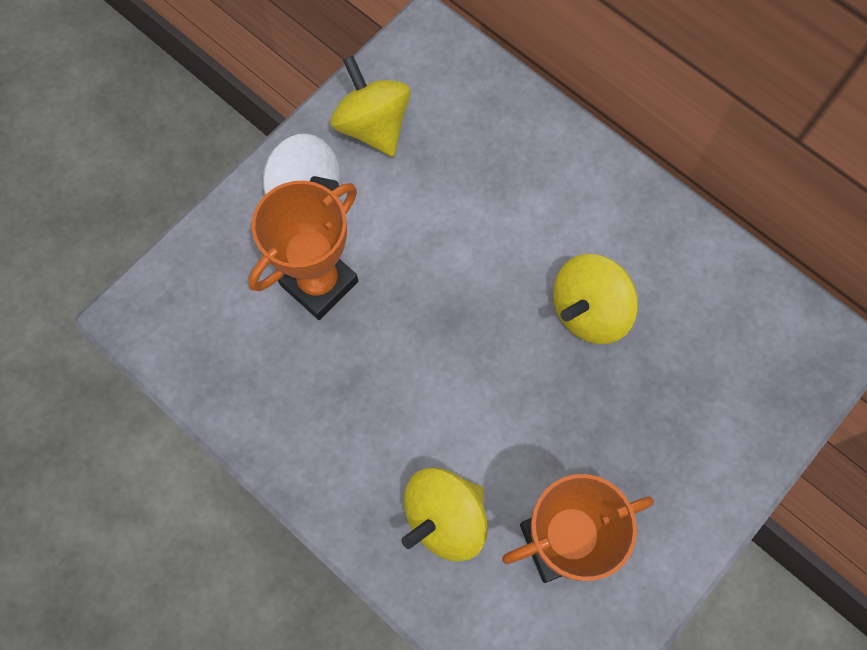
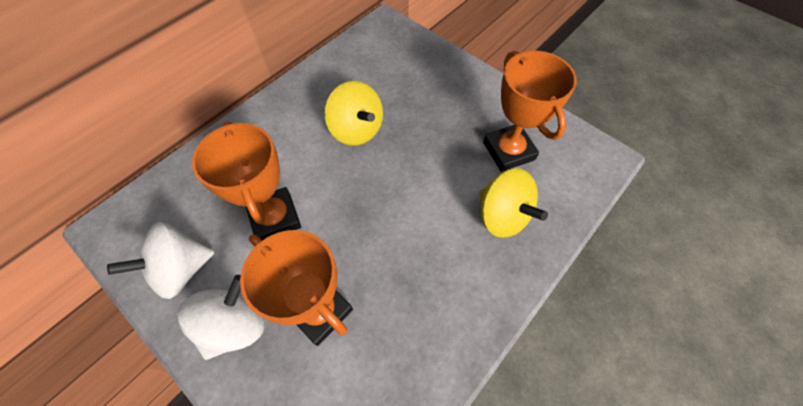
camera: 90 degrees left, 10 degrees down
(373, 126) = (181, 270): yellow spinning top -> white spinning top
(440, 217) = (275, 218): none -> orange trophy

